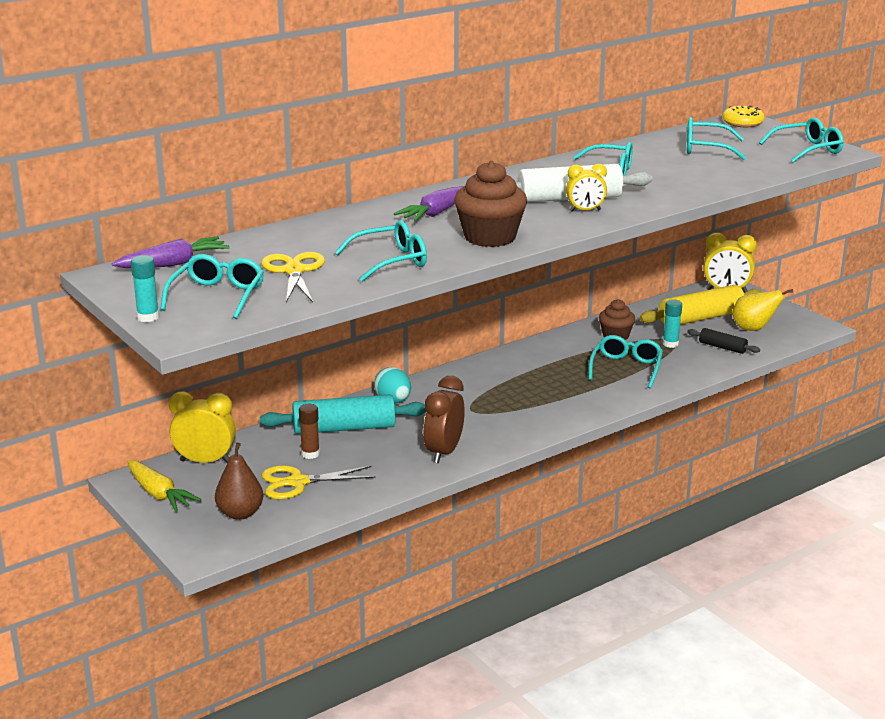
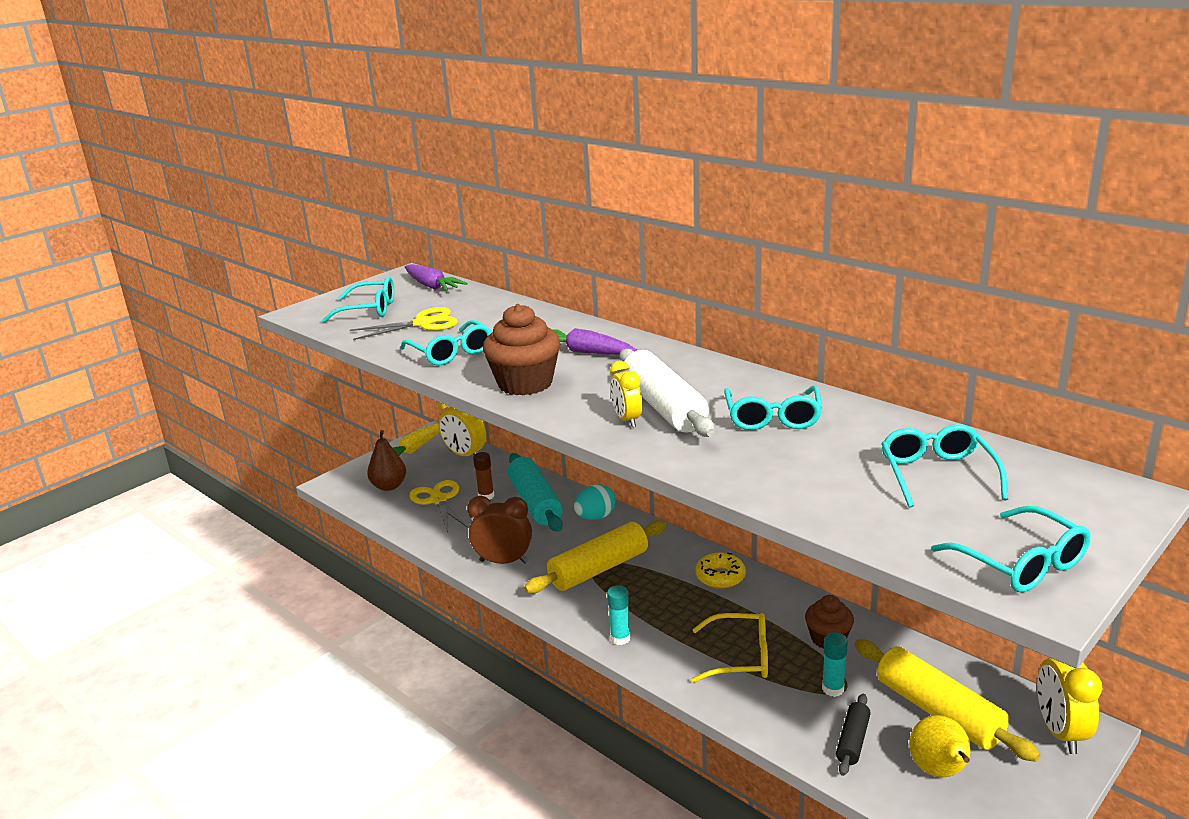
camera: 80 degrees right, 0 degrees up
(148, 317) = (329, 298): turquoise glue stick -> turquoise glue stick (620, 638)
(205, 461) = (465, 455): yellow clock -> yellow clock turned 135 degrees clockwise
(482, 408) = (598, 569): none -> yellow rolling pin
(626, 368) = (740, 657): turquoise glasses -> yellow glasses
(742, 123) = (1110, 495): yellow donut -> yellow donut (720, 577)

